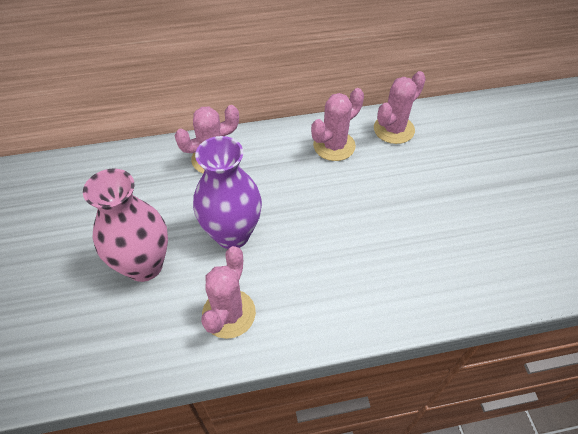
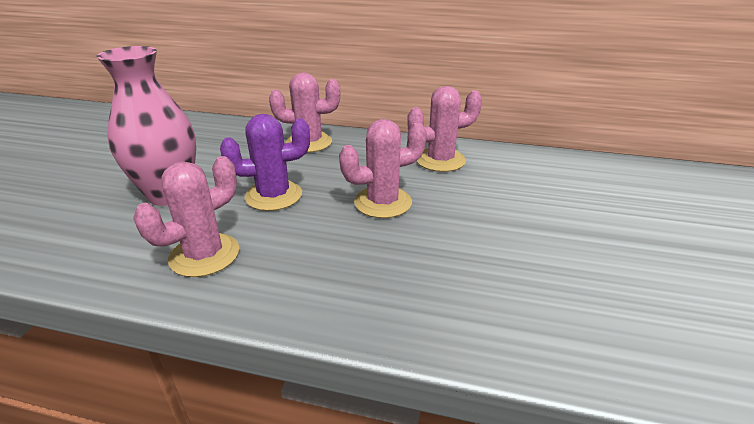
camera: 25 degrees right, 20 degrees down
(232, 234) = (273, 196): purple vase -> purple cactus
(393, 129) = (520, 163): pink cactus -> pink cactus (382, 202)

